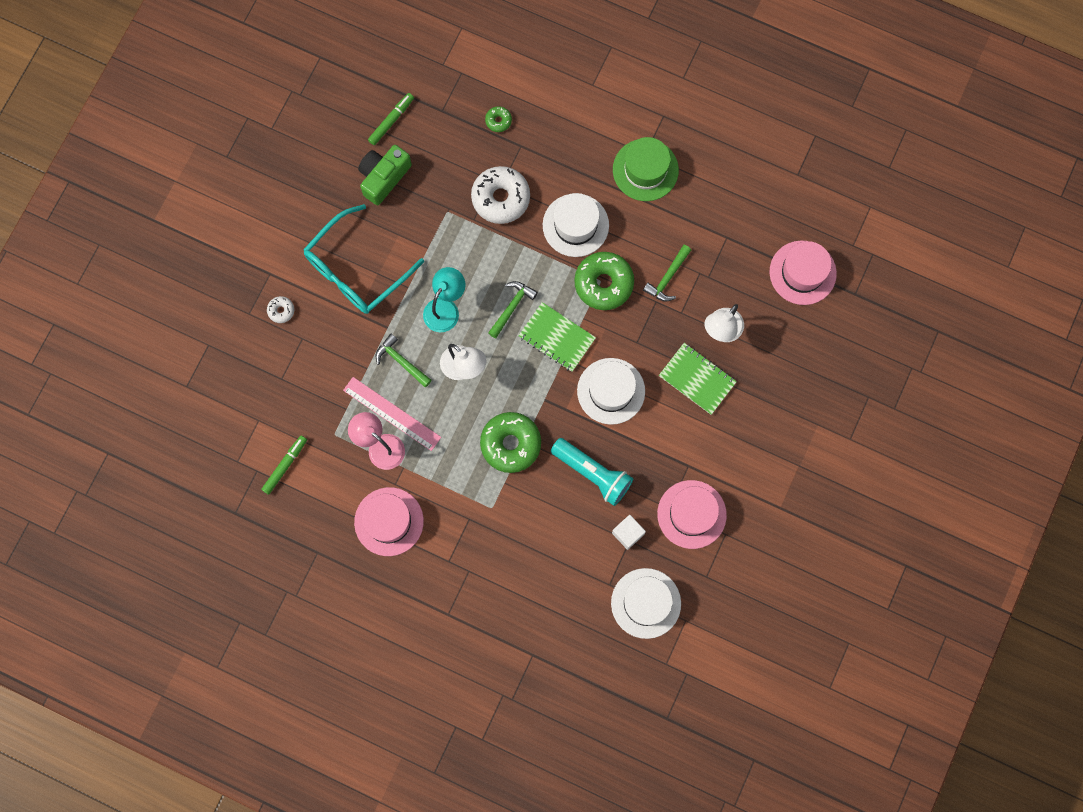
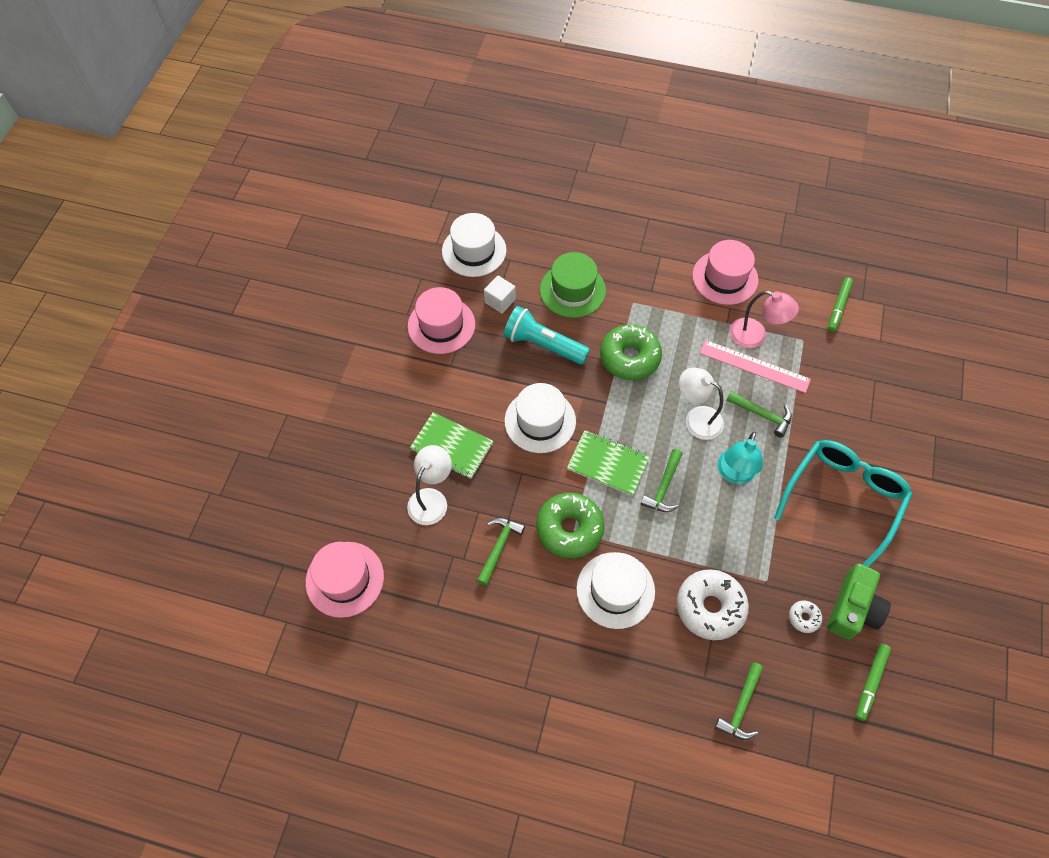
camera: 170 degrees right, 15 degrees down
(281, 311) = (904, 444): white donut -> white donut (804, 618)
(498, 121) = (741, 707): green donut -> green hammer
(645, 170) = (546, 673): green hat -> green hat (572, 290)

